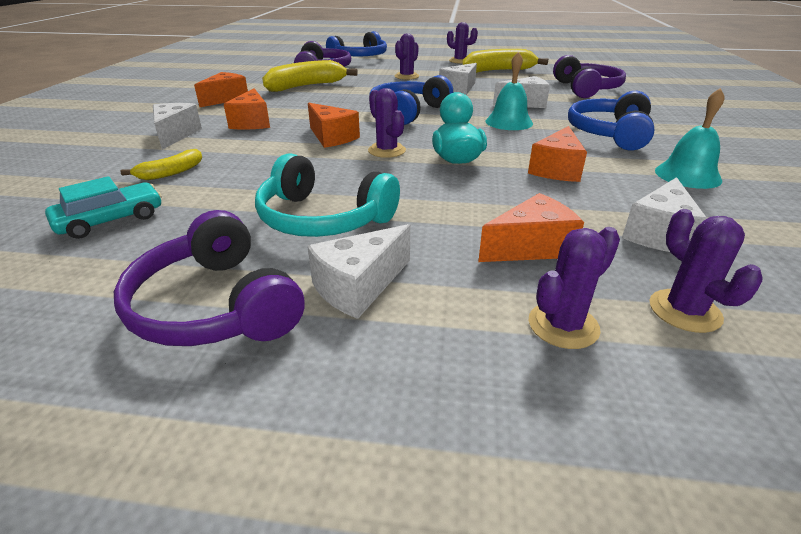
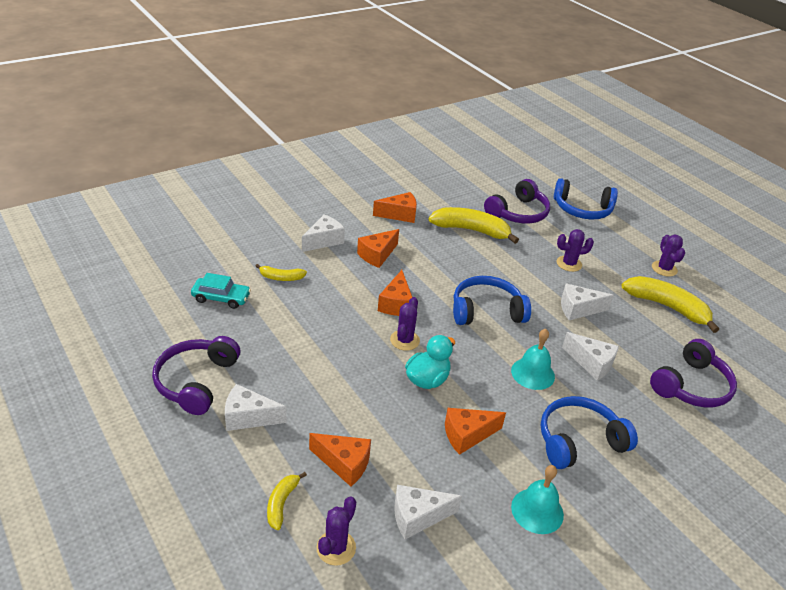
camera: 45 degrees right, 5 degrees up
(322, 219) = (293, 367): turquoise headphones -> none
(563, 325) = (281, 503): purple cactus -> yellow banana

